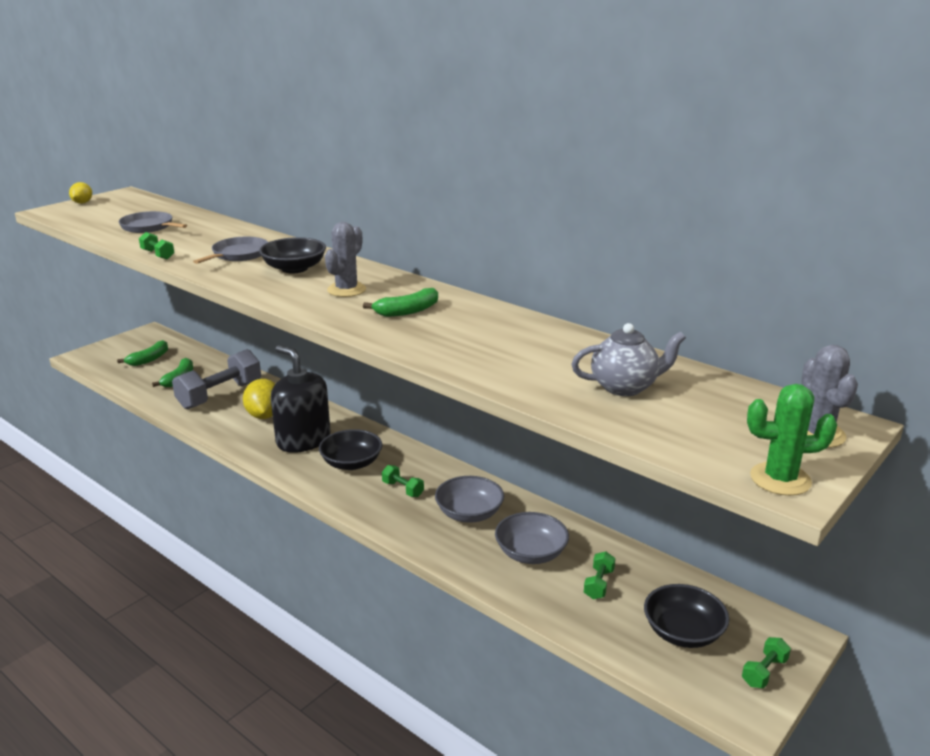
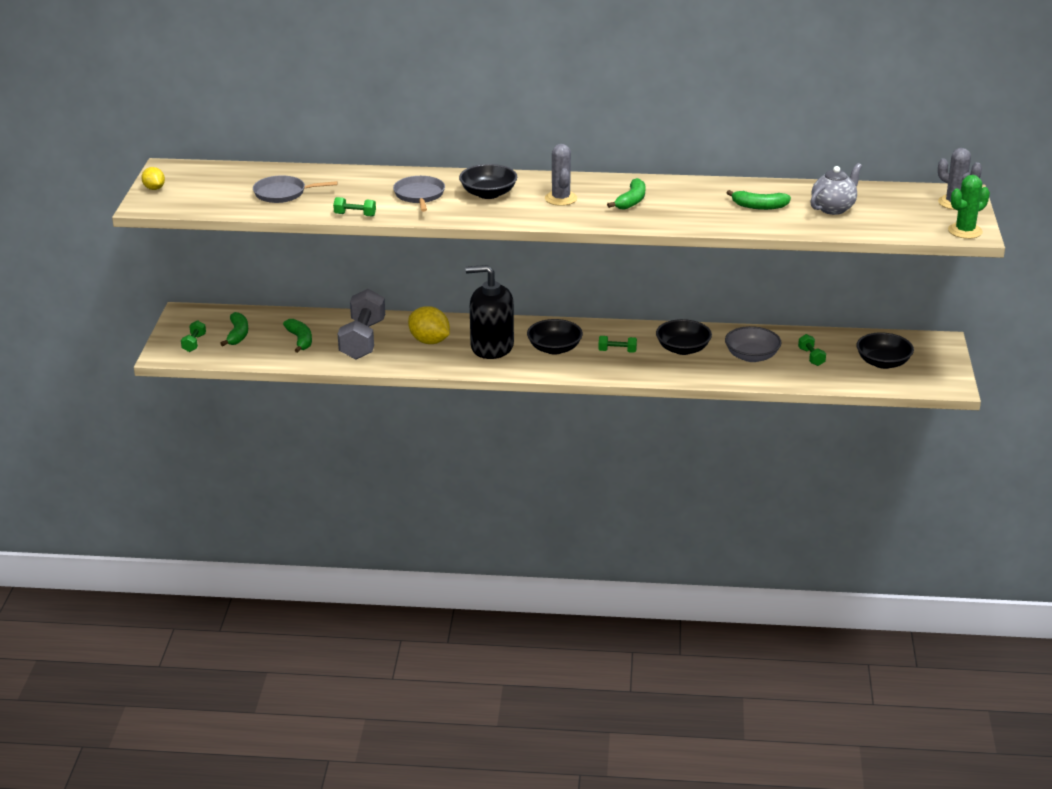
camera: 35 degrees left, 5 degrees up
(469, 513) = (683, 349): grey bowl -> black bowl
(535, 357) = (759, 206): none -> green banana
(764, 672) = (941, 364): green dumbbell -> green dumbbell (194, 343)

